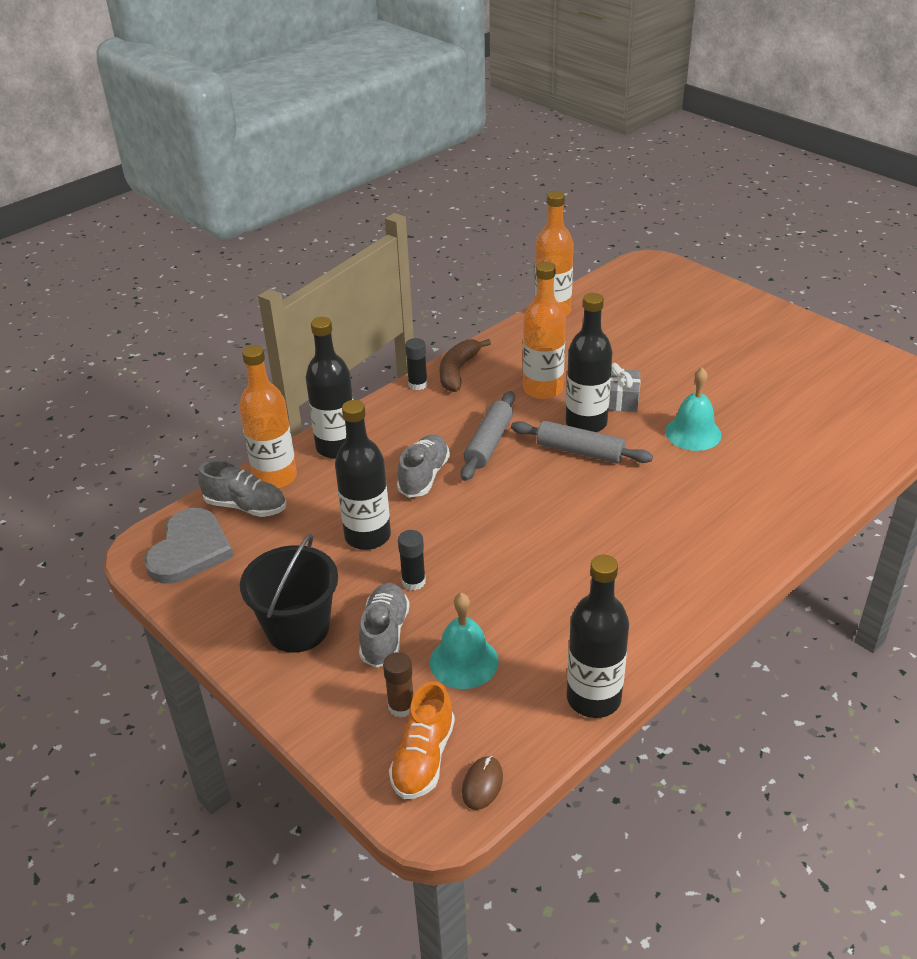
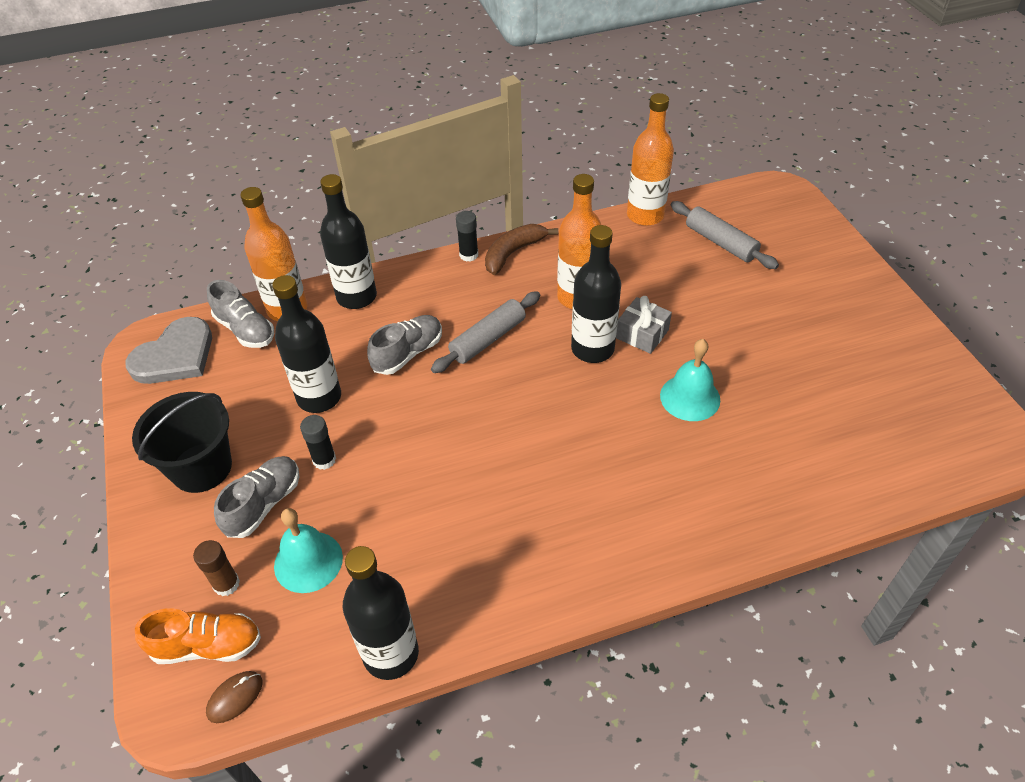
camera: 25 degrees right, 10 degrees up
(423, 758) = (207, 646): orange shoe -> orange shoe turned 135 degrees counterclockwise
(580, 451) = (565, 378): grey rolling pin -> grey rolling pin (720, 242)

